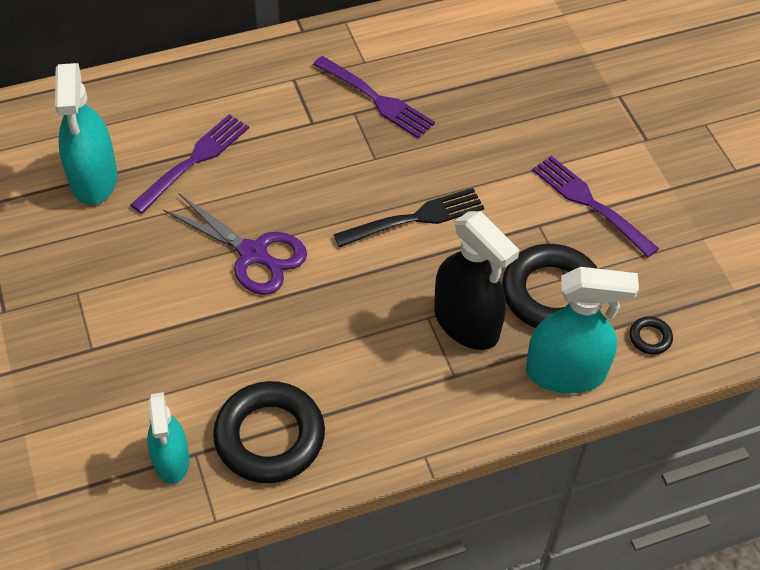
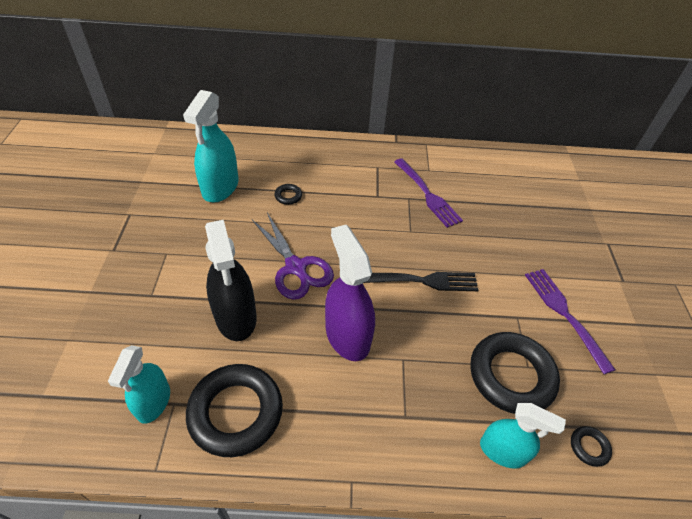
camera: 20 degrees right, 5 degrees down
(193, 161) = (288, 196): purple fork -> black ring
(354, 313) = (347, 335): none -> purple spray bottle
(466, 323) = (432, 375): black spray bottle -> black spray bottle (236, 316)
(565, 372) = (502, 451): turquoise spray bottle -> turquoise spray bottle, size x0.65

